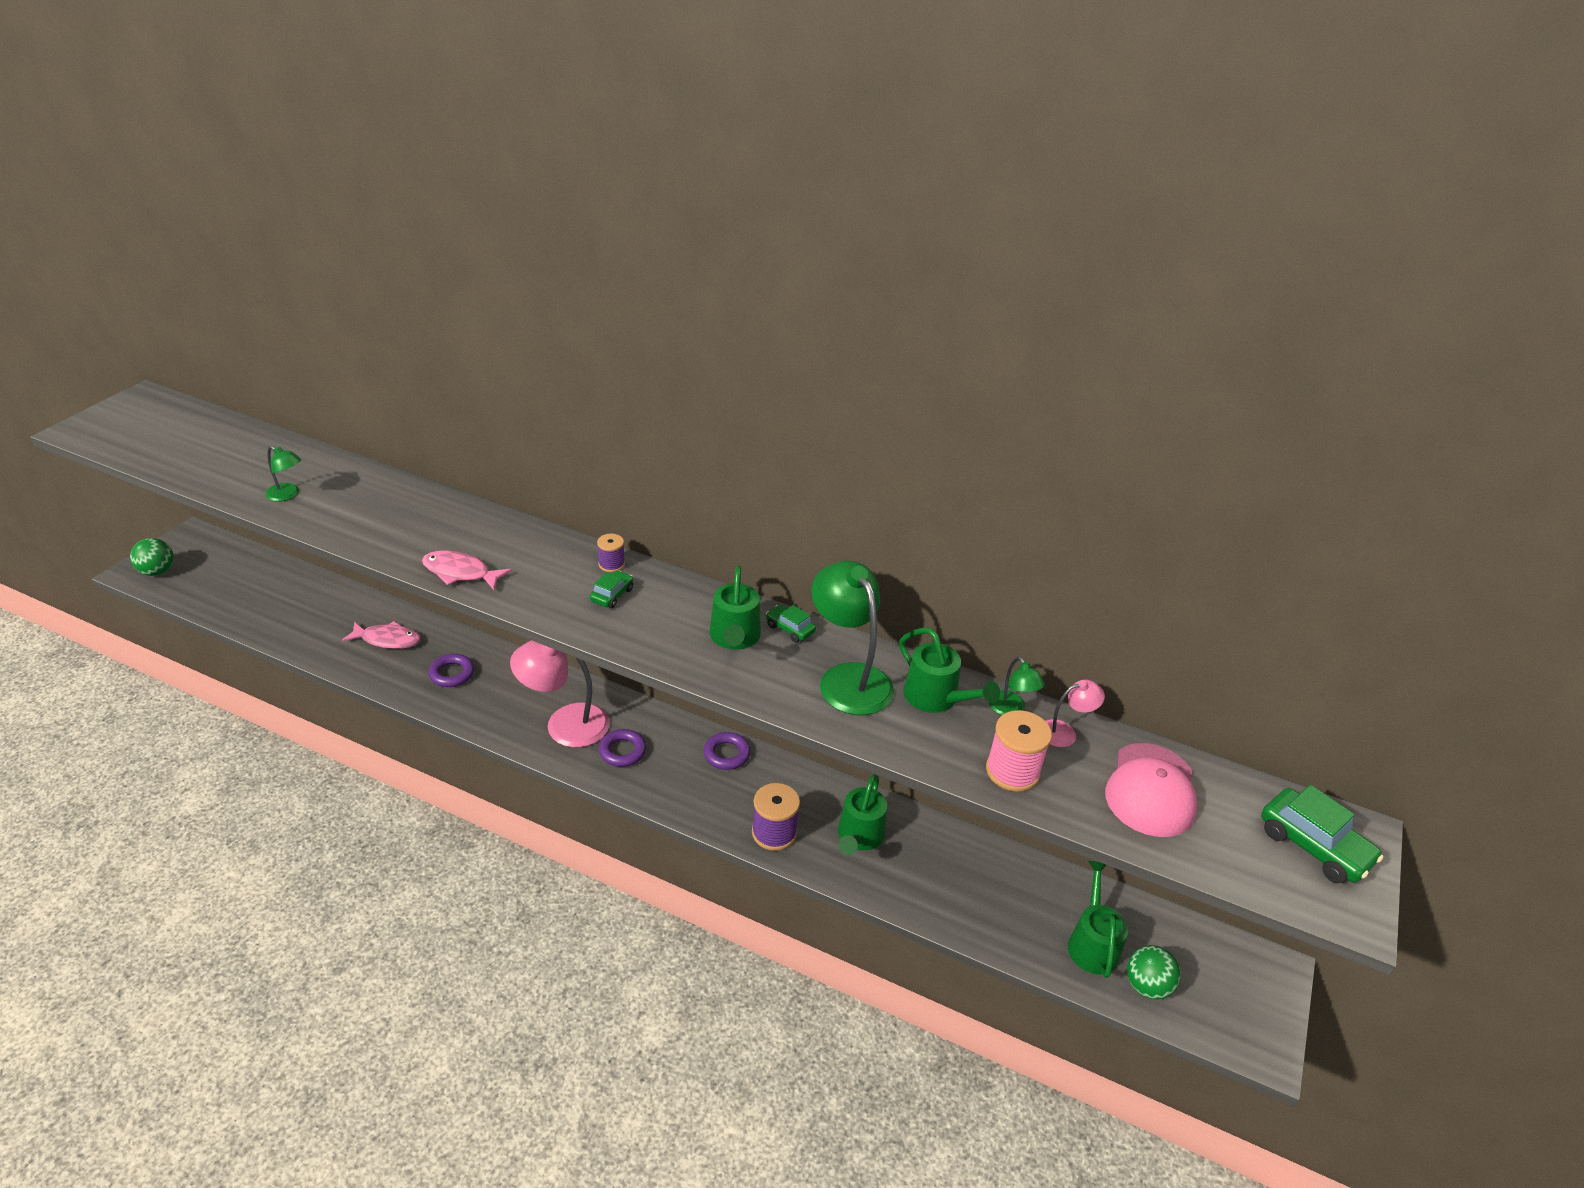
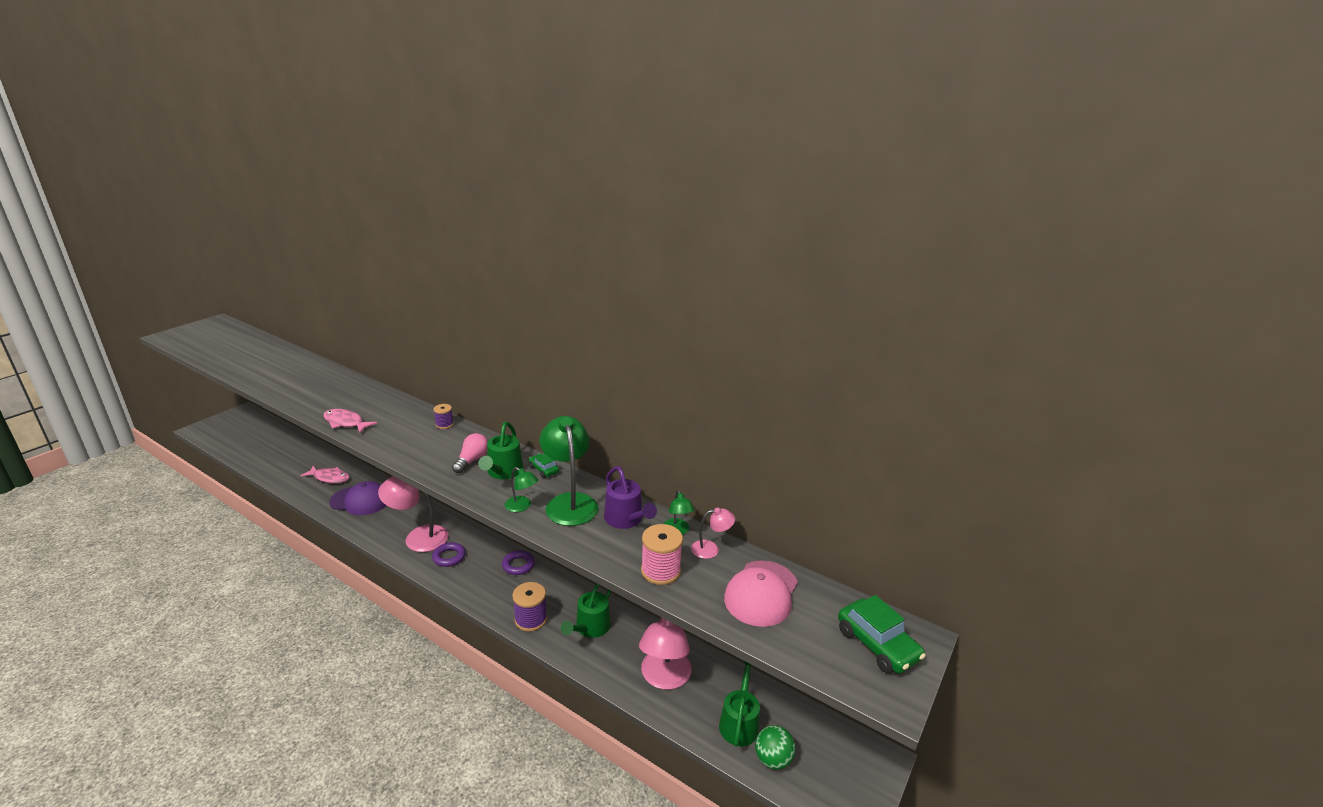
camera: 10 degrees right, 10 degrees down
(157, 571) = (212, 430): green ball -> none
(287, 495) = (266, 375): green lamp -> green lamp (522, 506)
(452, 674) = (360, 501): purple ring -> purple cap
(612, 595) = (435, 442): green car -> none
(680, 622) = (472, 460): none -> pink light bulb
(936, 698) = (626, 520): green watering can -> purple watering can
(980, 896) = (664, 678): none -> pink lamp

